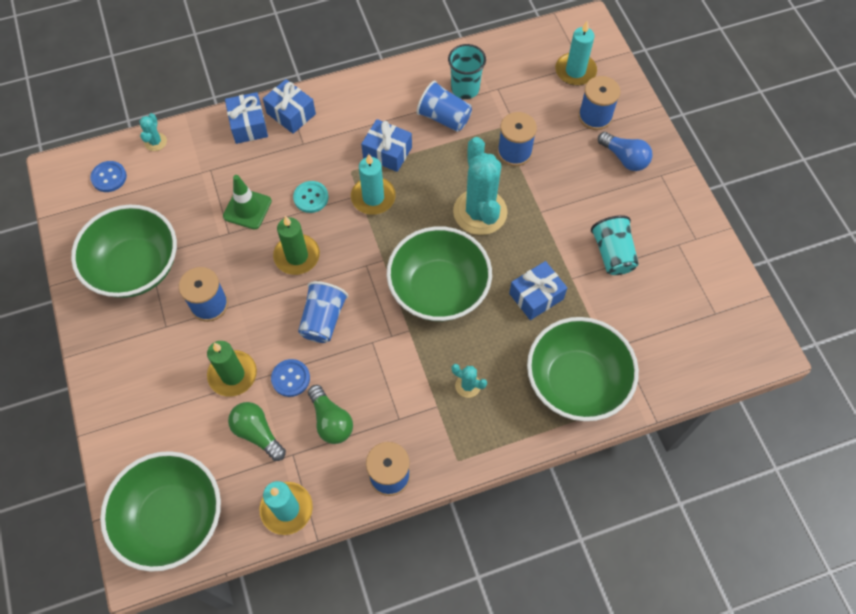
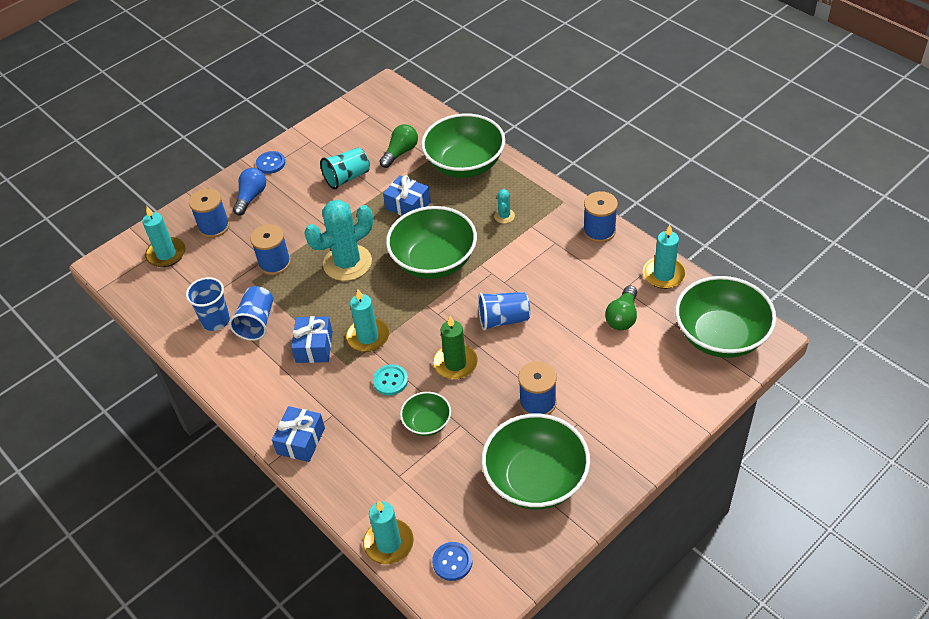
camera: 110 degrees left, 15 degrees down
(155, 142) = (389, 543): turquoise cactus -> turquoise candle
(232, 374) = (588, 355): green candle -> none
(247, 209) = (427, 423): green traffic cone -> green bowl
(248, 125) = (330, 470): blue gift -> none
(290, 378) = (566, 317): blue button -> blue button (271, 163)
(331, 421) = (583, 278): green light bulb -> green light bulb (400, 152)
(465, 89) = (215, 320): turquoise cup -> blue cup

